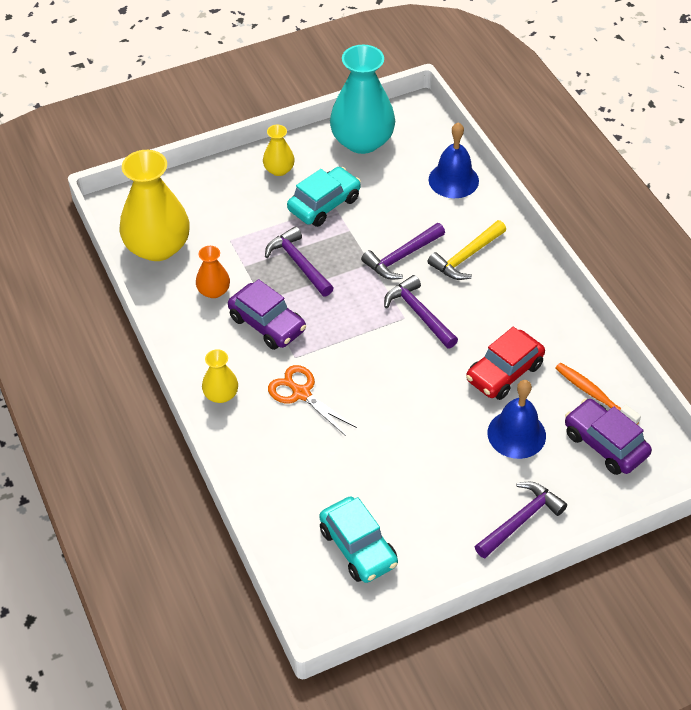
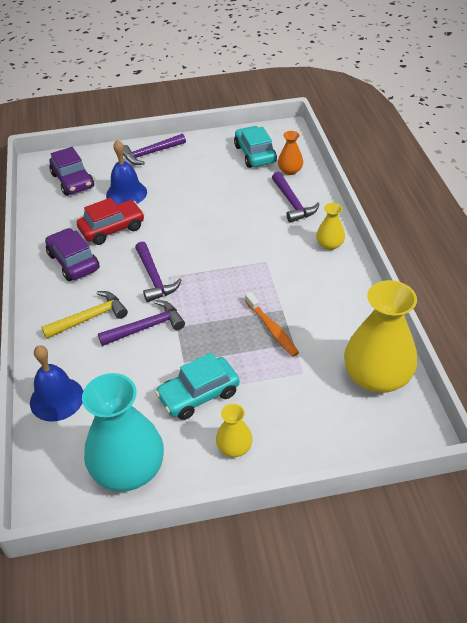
camera: 165 degrees left, 5 degrees down
(213, 291) = (325, 324): orange vase -> orange vase (290, 170)
(267, 324) = (283, 289): purple car -> purple car (73, 262)
(298, 263) = (242, 337): purple hammer -> purple hammer (293, 203)
(301, 393) = (267, 237): orange scissors -> none
(594, 394) = (59, 207): orange toothbrush -> orange toothbrush (272, 329)

